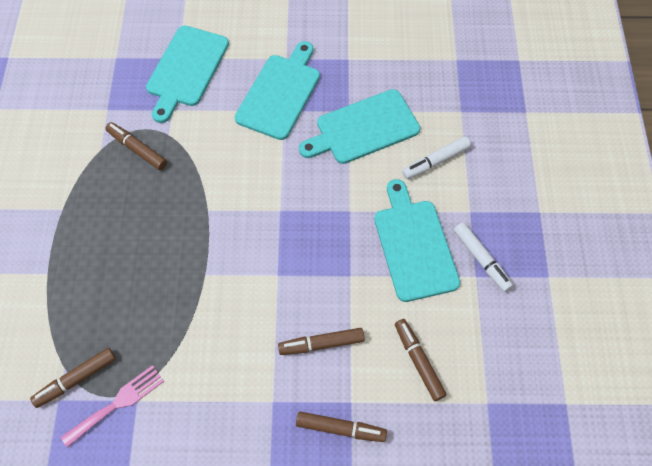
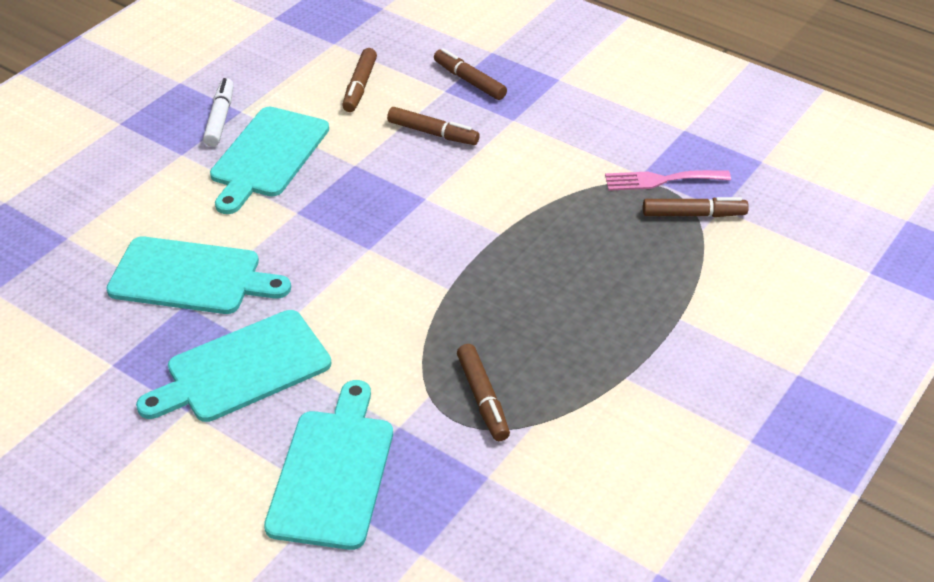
camera: 145 degrees left, 20 degrees down
(186, 69) = (333, 472): turquoise cutting board -> turquoise cutting board turned 45 degrees counterclockwise
(435, 161) = (157, 208): white marker -> none

